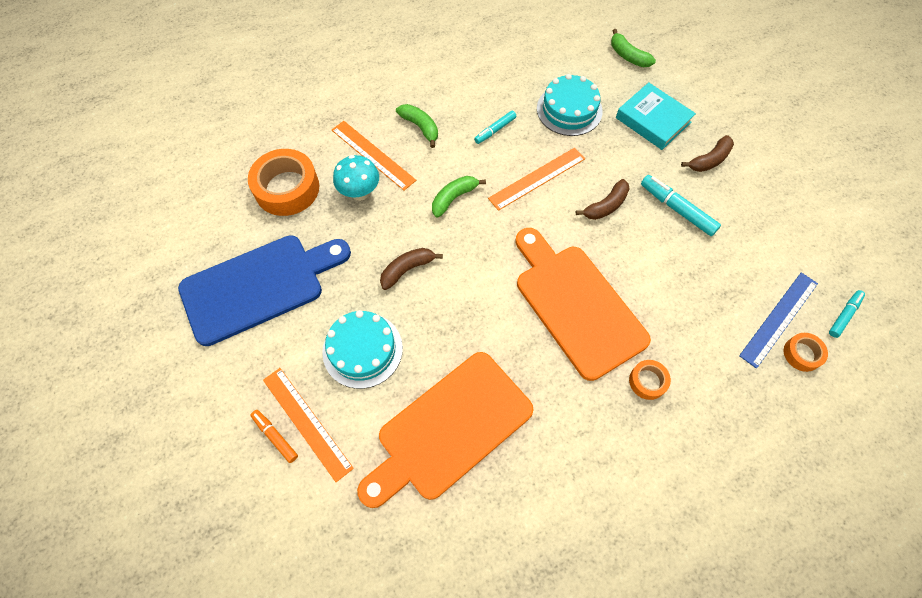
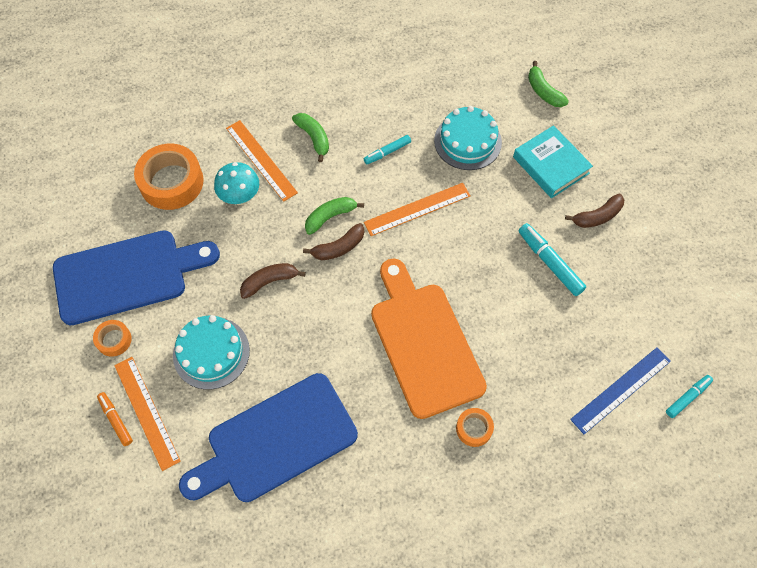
camera: 10 degrees right, 0 degrees up
(449, 429) = (276, 440): orange cutting board -> blue cutting board
(605, 206) = (478, 248): brown banana -> brown banana (338, 247)
(802, 354) = (633, 428): orange tape -> orange tape (114, 340)

